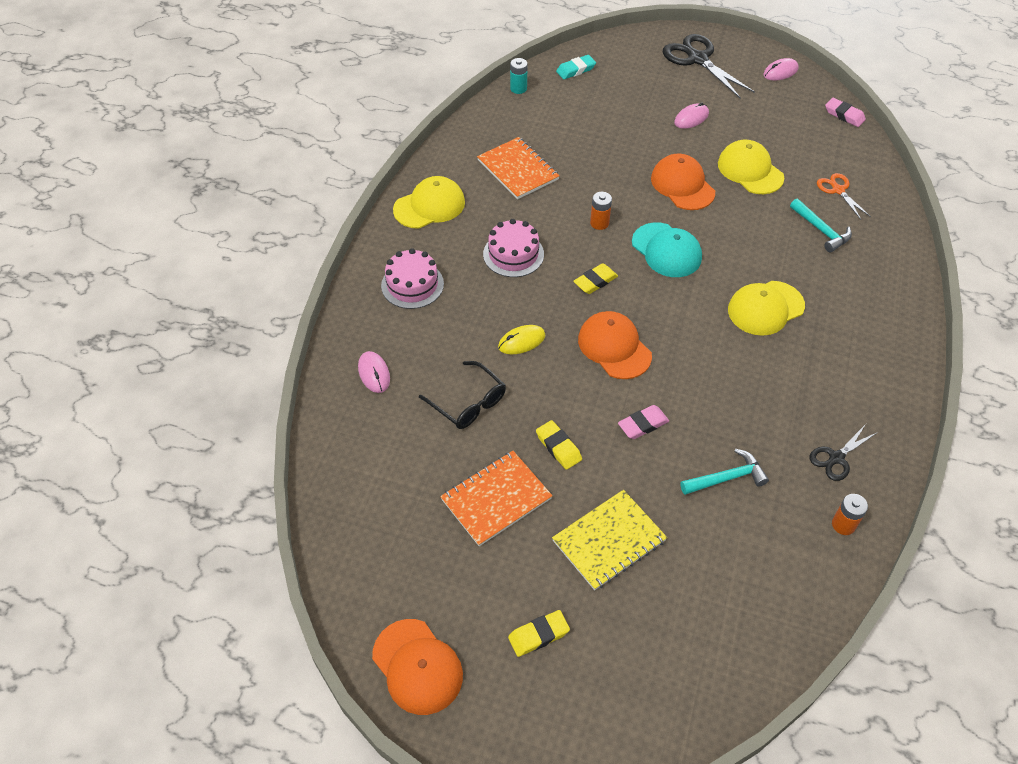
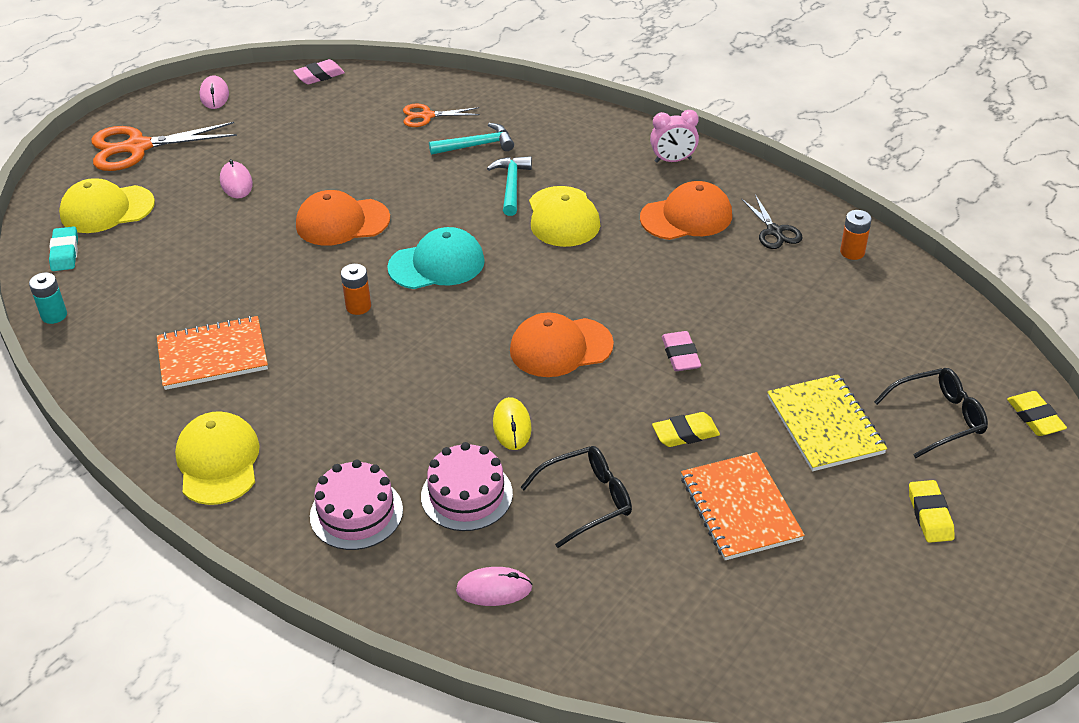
camera: 70 degrees left, 10 degrees down
(417, 666) = (950, 636): orange cap -> orange cap (686, 216)
(513, 254) = (362, 397): pink cake -> pink cake (466, 495)
(595, 281) = (451, 336): yellow eraser -> yellow eraser (1035, 417)
(655, 627) = (938, 418): none -> black glasses
(698, 59) = (138, 147): black scissors -> orange scissors
(726, 478) = (773, 313): turquoise hammer -> turquoise hammer (511, 185)
(750, 170) = (355, 165): yellow cap -> yellow cap (107, 209)
(889, 362) = (673, 160): none -> pink clock

